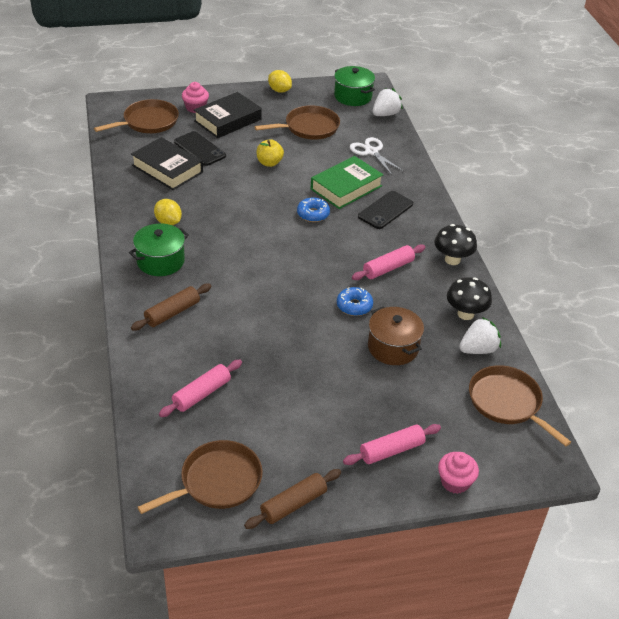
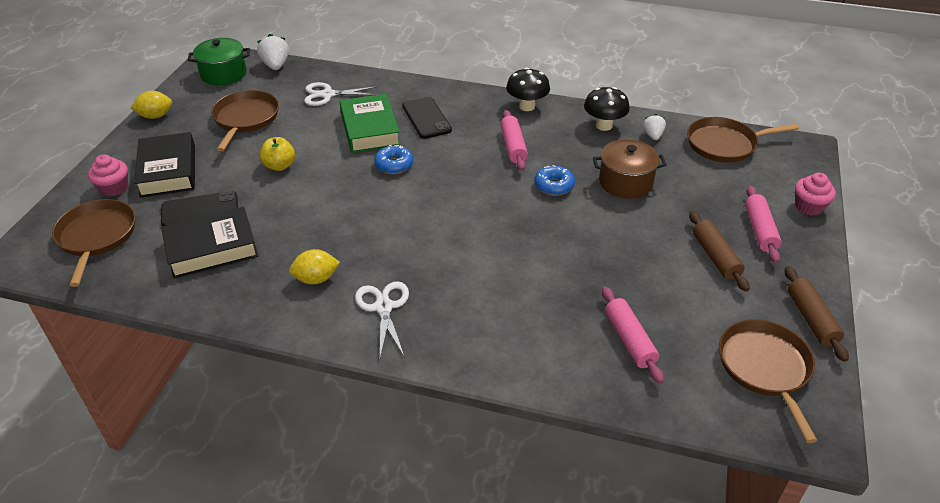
camera: 60 degrees left, 0 degrees up
(160, 261) = (383, 307): green pot -> white scissors
(172, 313) = (483, 324): brown rolling pin -> brown rolling pin (715, 257)
(478, 349) = (653, 135): white strawberry -> white strawberry, size x0.64

